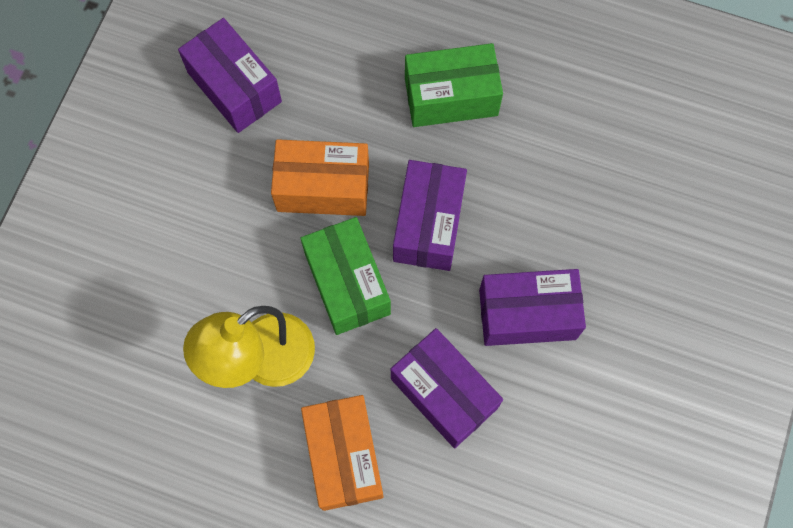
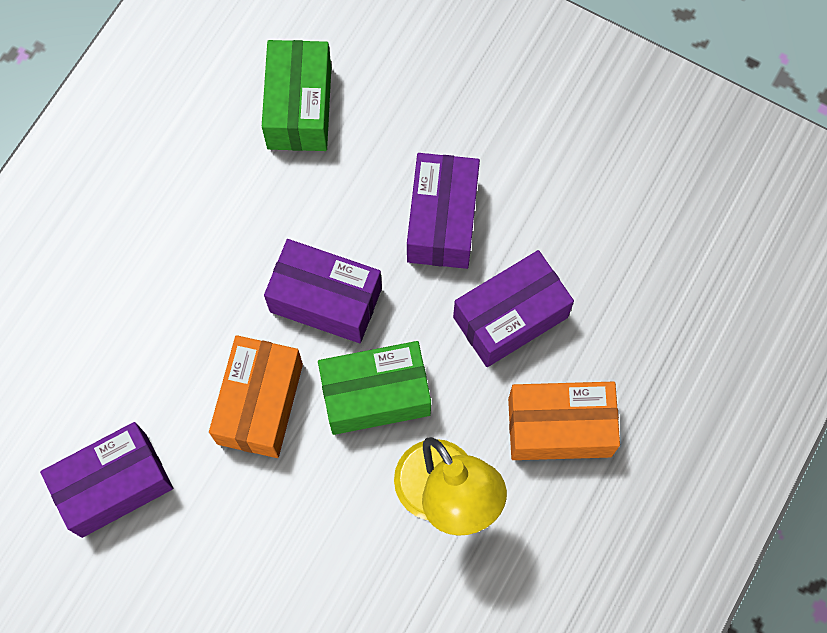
camera: 80 degrees left, 0 degrees up
(451, 97) = (183, 250): green box -> green box (299, 107)

